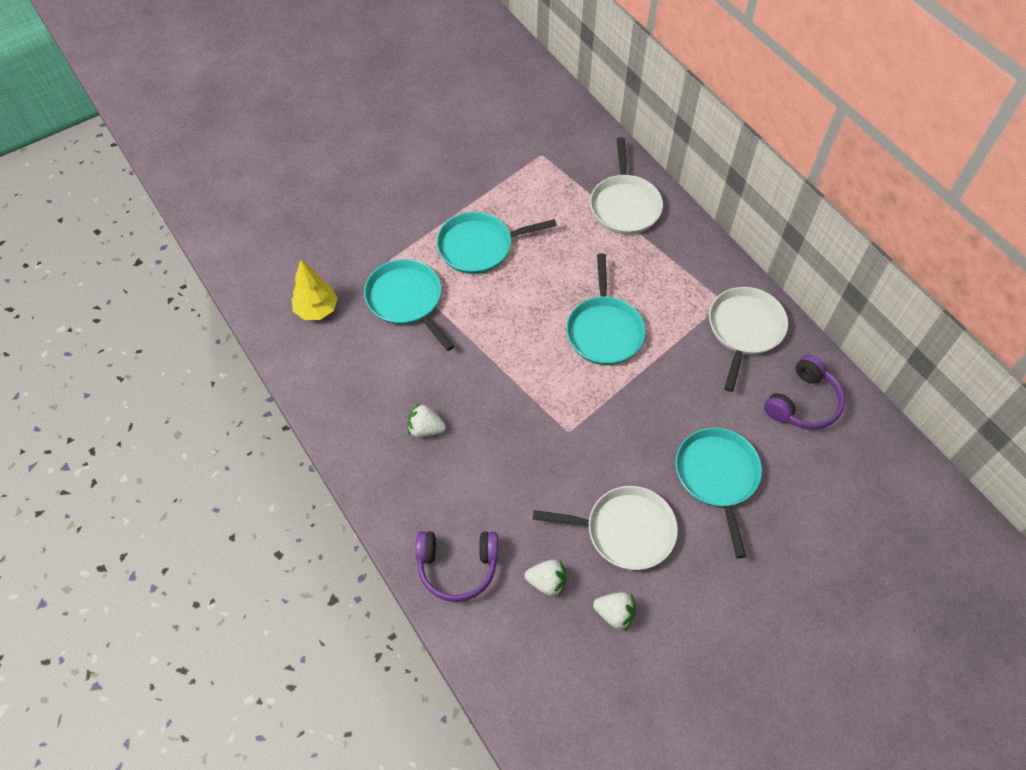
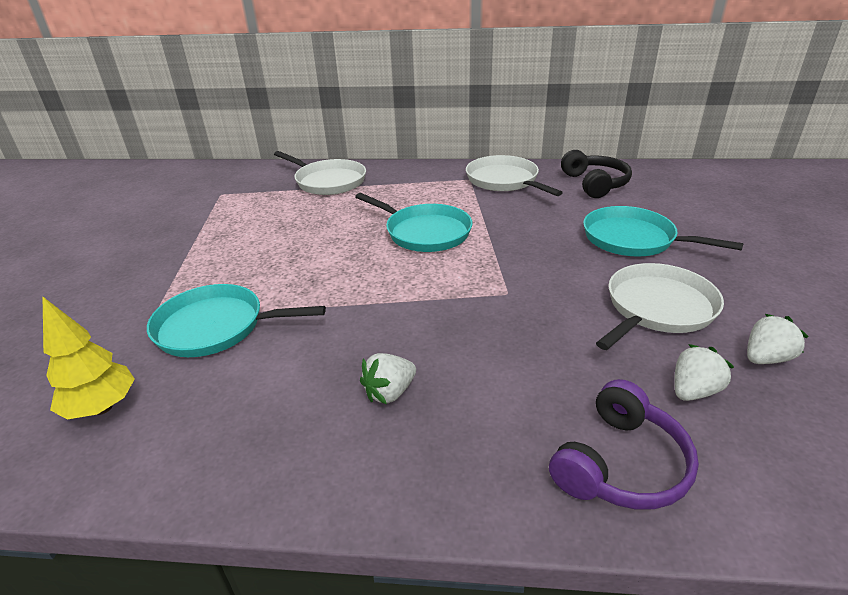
camera: 50 degrees left, 25 degrees down
(479, 246) = (241, 256): turquoise pan -> none
(803, 403) = (595, 184): purple headphones -> black headphones

